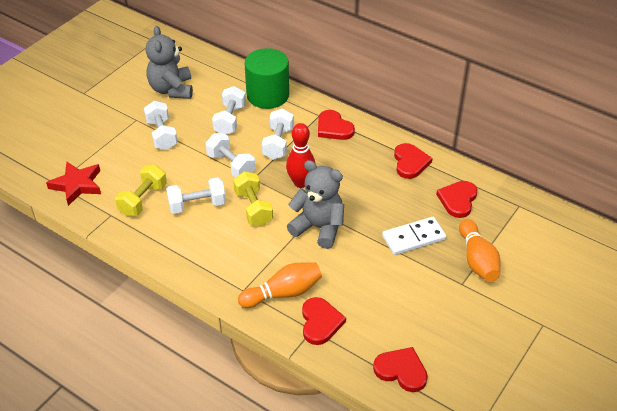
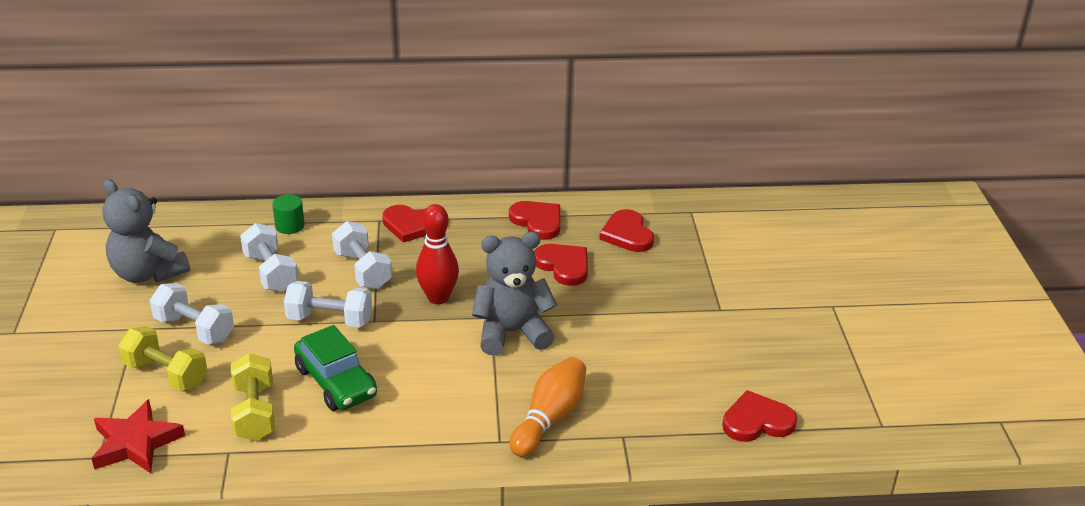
camera: 40 degrees left, 10 degrees down
(197, 205) = (336, 382): white dumbbell -> green car
(253, 208) = (412, 351): yellow dumbbell -> yellow dumbbell (166, 374)
(268, 95) = (290, 226): green cylinder -> green cylinder, size x0.46
(320, 322) = (624, 424): red heart -> red heart (563, 266)
(413, 238) = (624, 291): white domino -> none
(477, 260) = (709, 280): orange bowling pin -> none

